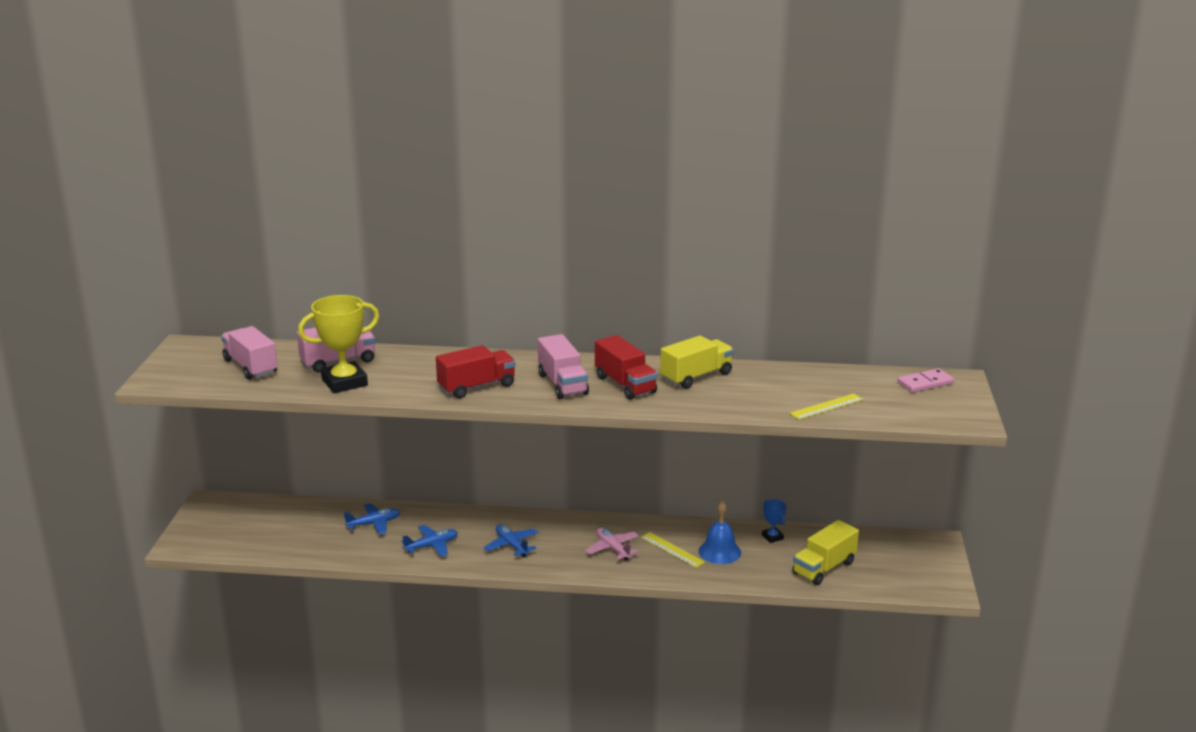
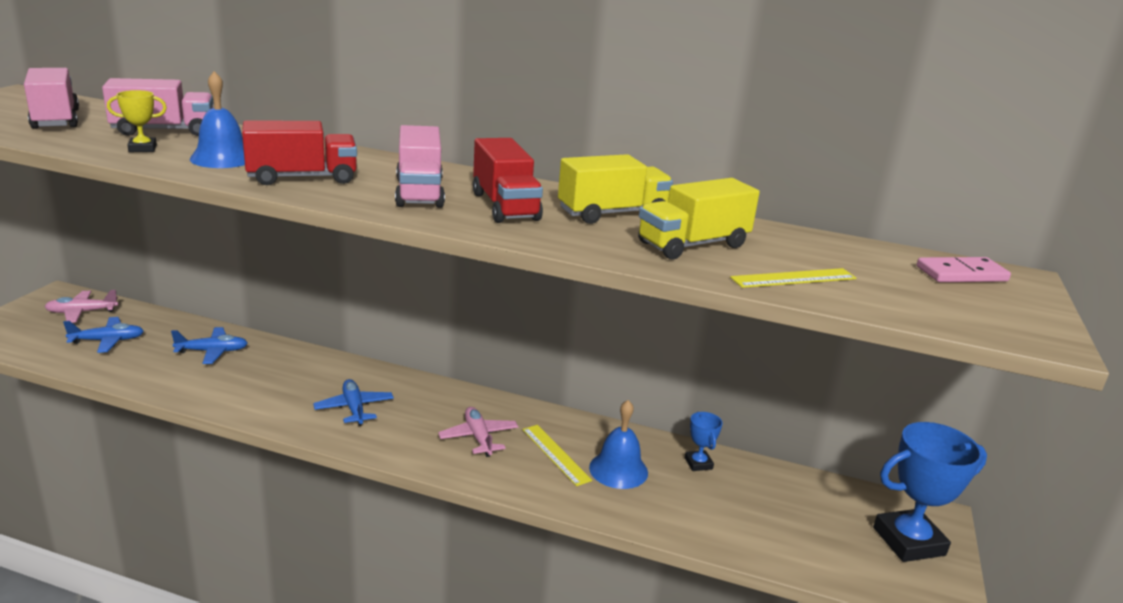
camera: 10 degrees right, 0 degrees up
(243, 512) = (82, 312): none -> pink plane
(344, 382) = (142, 148): yellow trophy -> yellow trophy, size x0.48
(407, 380) = (222, 158): none -> blue bell
(432, 546) = (257, 390): blue plane -> blue plane (107, 341)
(824, 568) = (758, 523): yellow truck -> yellow truck (693, 245)
(922, 560) = (908, 541): none -> blue trophy

